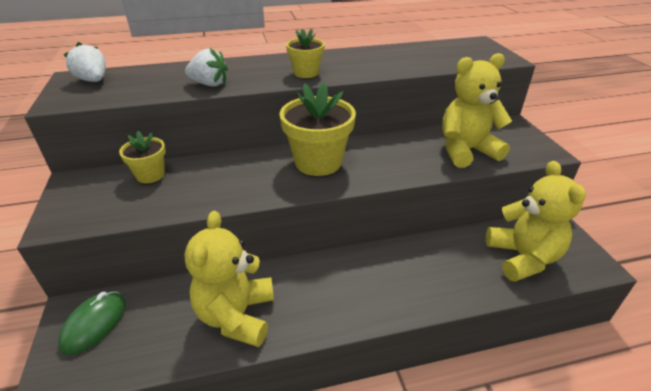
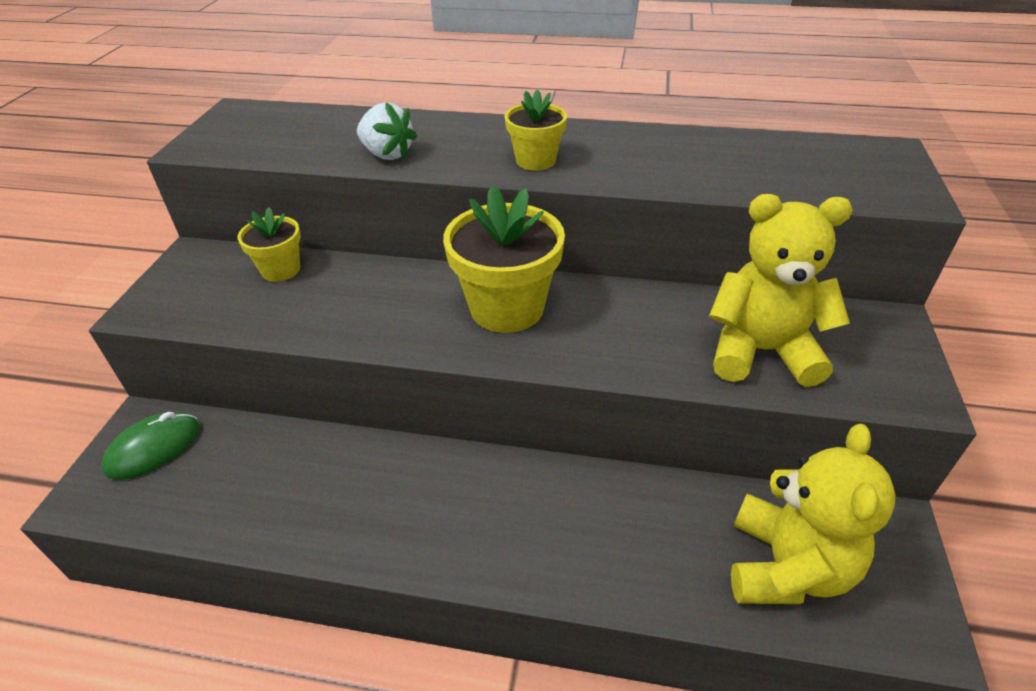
camera: 25 degrees right, 5 degrees up
(93, 80) = (254, 120): white strawberry -> none
(236, 316) = (309, 499): yellow teddy bear -> none

